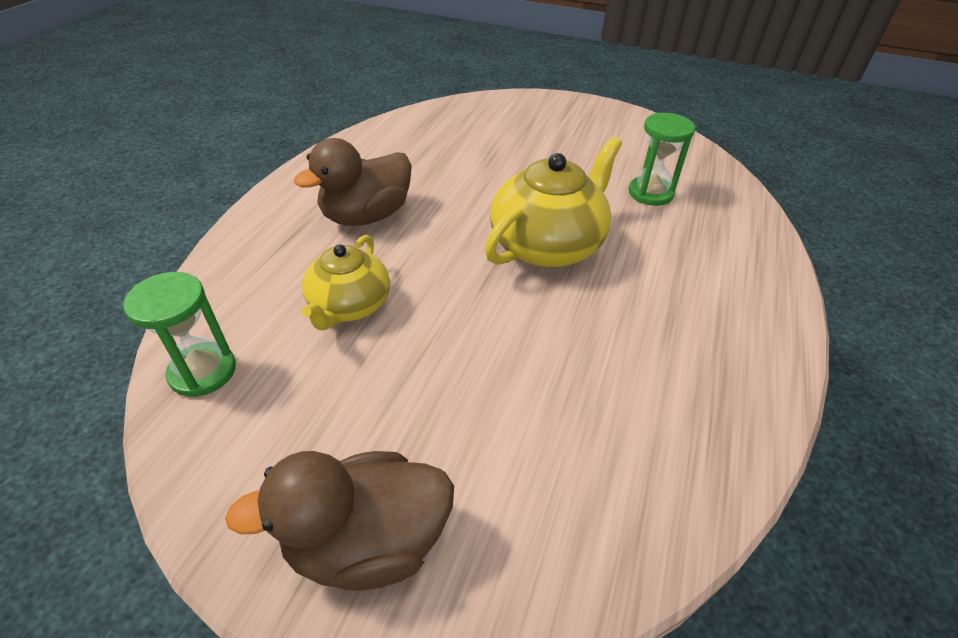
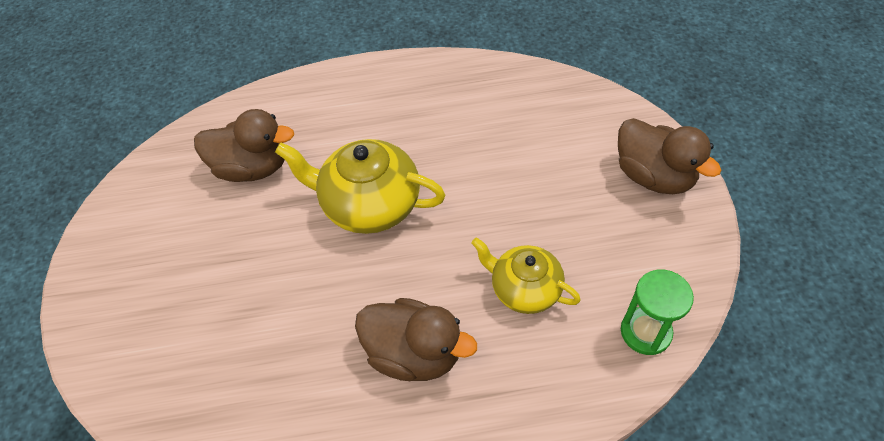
camera: 115 degrees left, 10 degrees up
(349, 306) = (524, 289): yellow teapot -> yellow teapot turned 135 degrees counterclockwise
(650, 193) = (252, 168): green hourglass -> brown duck

